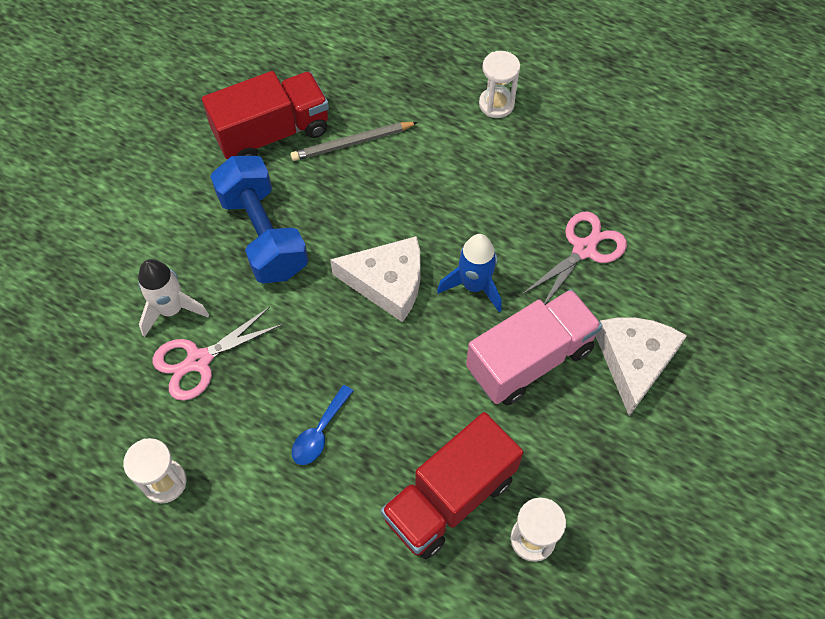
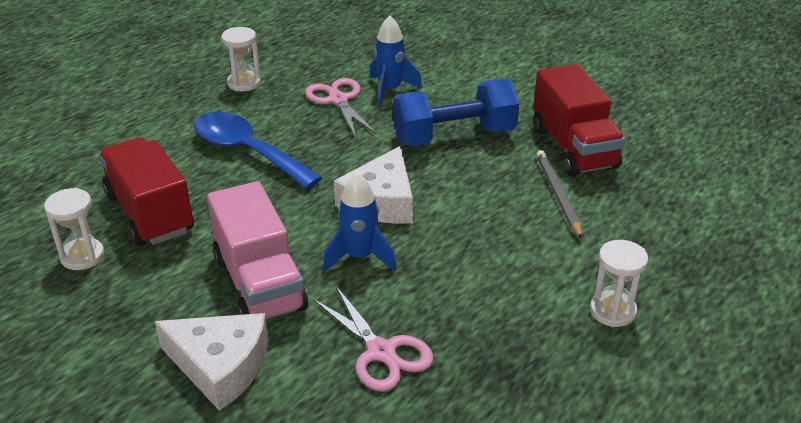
camera: 100 degrees right, 25 degrees down
(171, 309) = (390, 90): white rocket -> blue rocket
(319, 432) = (247, 151): blue spoon -> blue spoon, size x1.98

